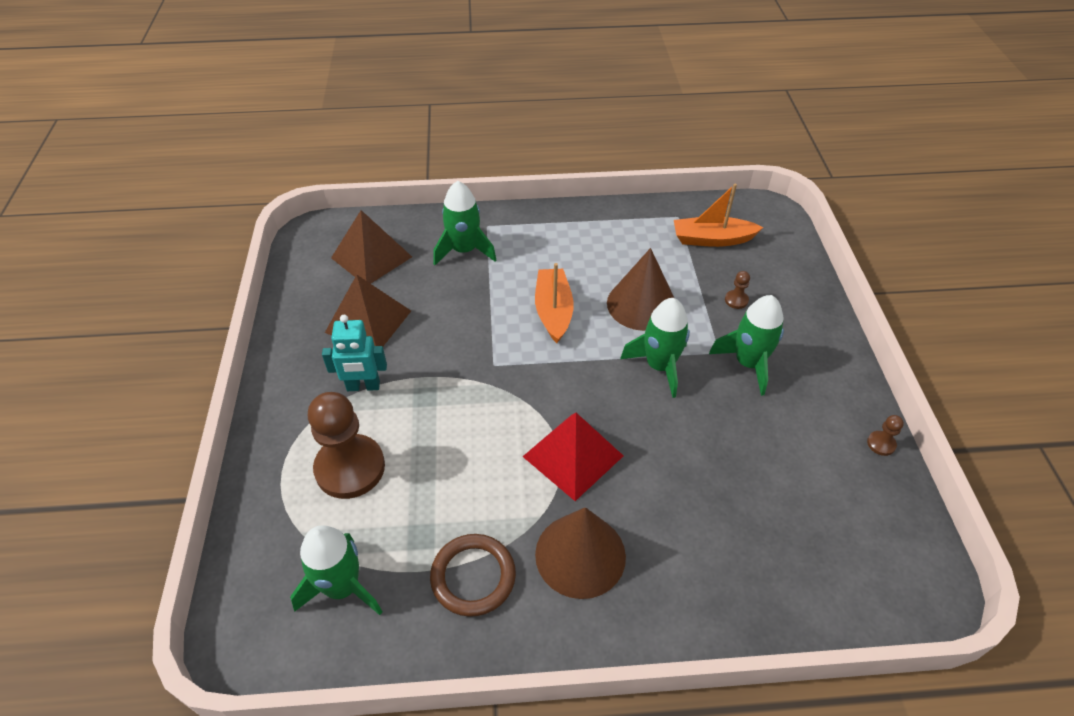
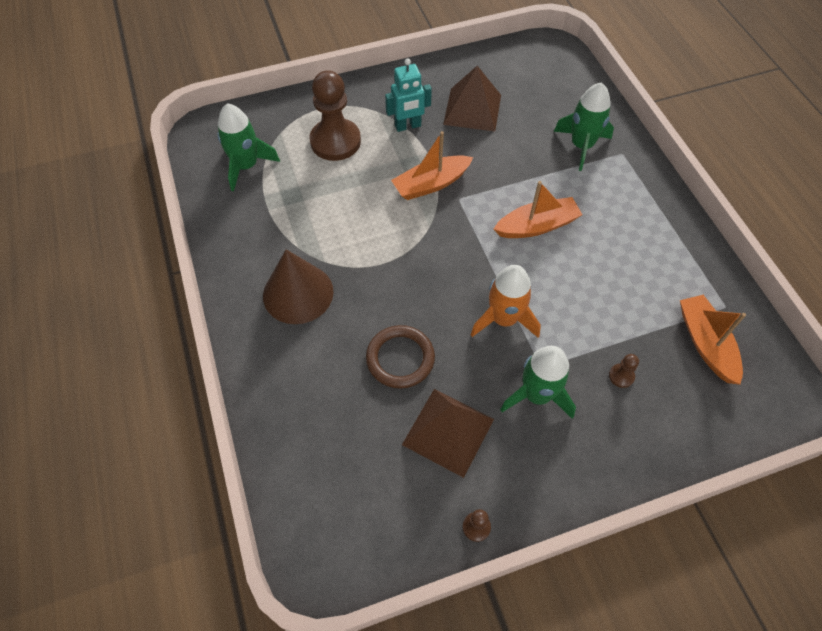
camera: 75 degrees right, 10 degrees up
(363, 386) = (408, 126): turquoise robot -> turquoise robot turned 90 degrees counterclockwise
(371, 257) = (542, 89): brown pyramid -> brown pyramid (448, 431)
(463, 384) = (431, 184): none -> orange boat
(473, 576) = (267, 233): brown ring -> brown ring (400, 358)
(573, 456) = (385, 271): red pyramid -> none
(641, 304) = (576, 293): brown cone -> none
(659, 366) = (503, 319): green rocket -> orange rocket

